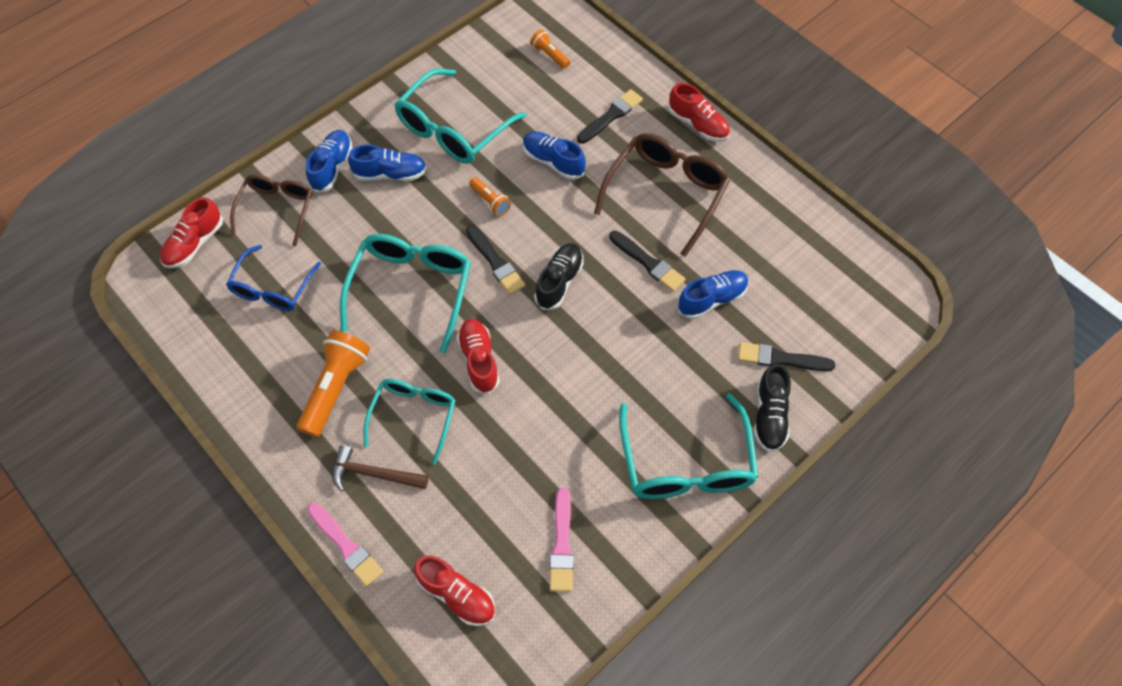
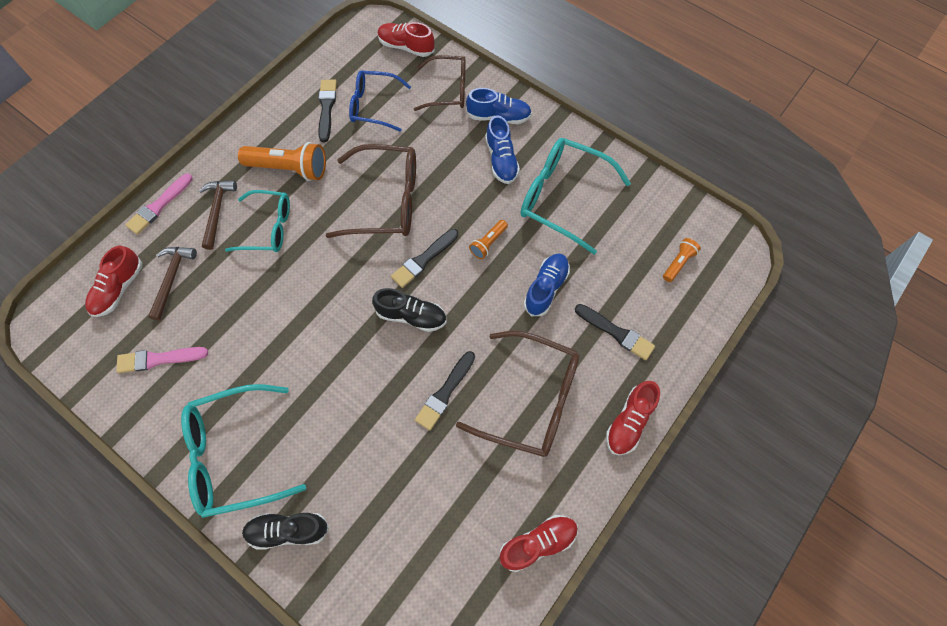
camera: 80 degrees right, 5 degrees up
(411, 290) = (385, 201): turquoise glasses -> brown glasses
(457, 529) = (172, 278): none -> brown hammer
(479, 360) = (323, 265): red shoe -> red shoe (538, 543)
(711, 299) = (412, 460): blue shoe -> none
(780, 358) = (352, 537): black brush -> black brush (326, 108)

